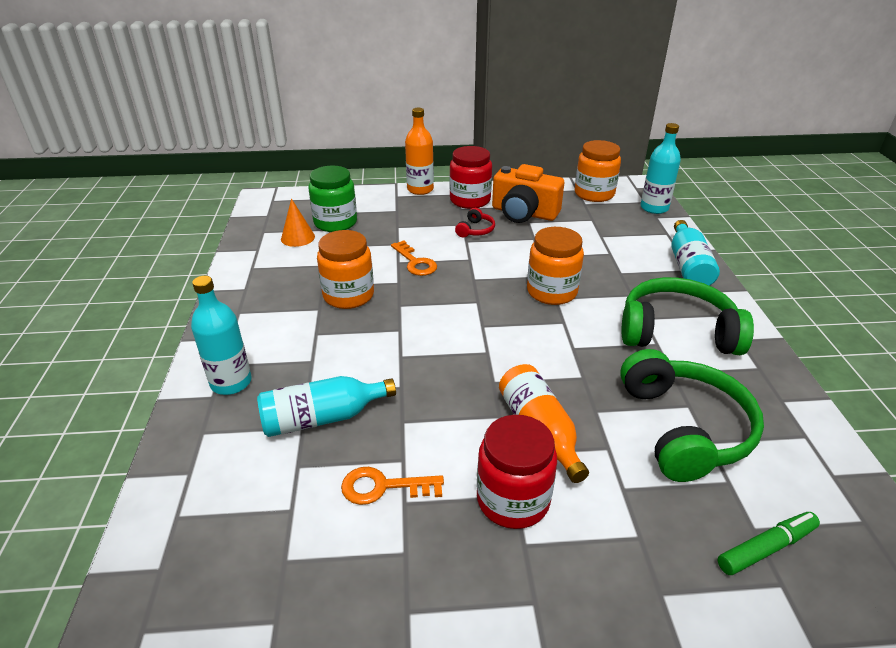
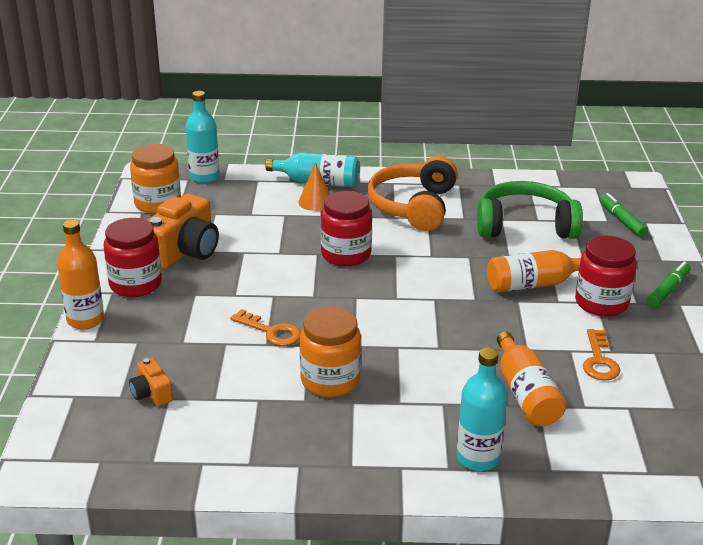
camera: 85 degrees left, 5 degrees down
(298, 237) = (181, 426): orange cone -> orange cone (315, 202)
(322, 418) = (526, 394): turquoise bottle -> orange bottle
(335, 223) = (151, 393): green jar -> orange camera
(415, 262) = (271, 332): orange key -> orange key turned 60 degrees clockwise
(475, 230) = (212, 286): red headphones -> none
(551, 292) = (346, 254): orange jar -> red jar
(569, 590) = (668, 290): none -> green marker
(677, 331) = (413, 206): green headphones -> orange headphones

